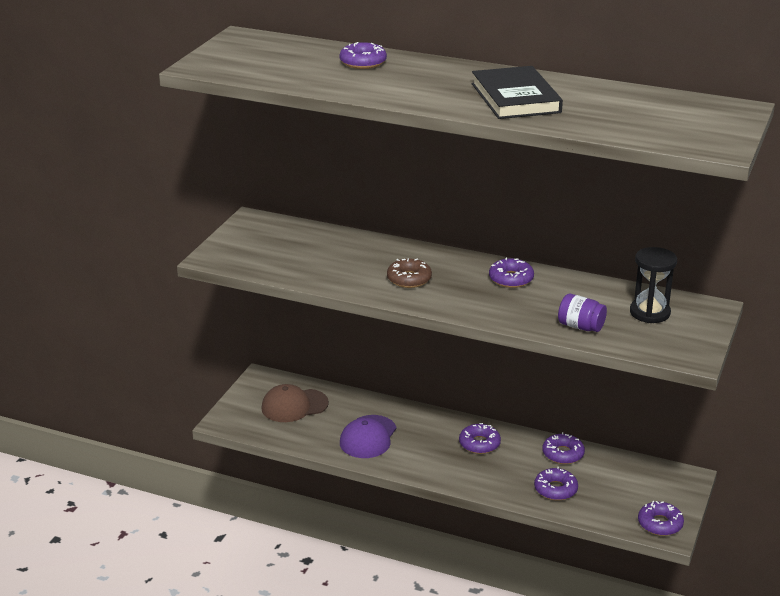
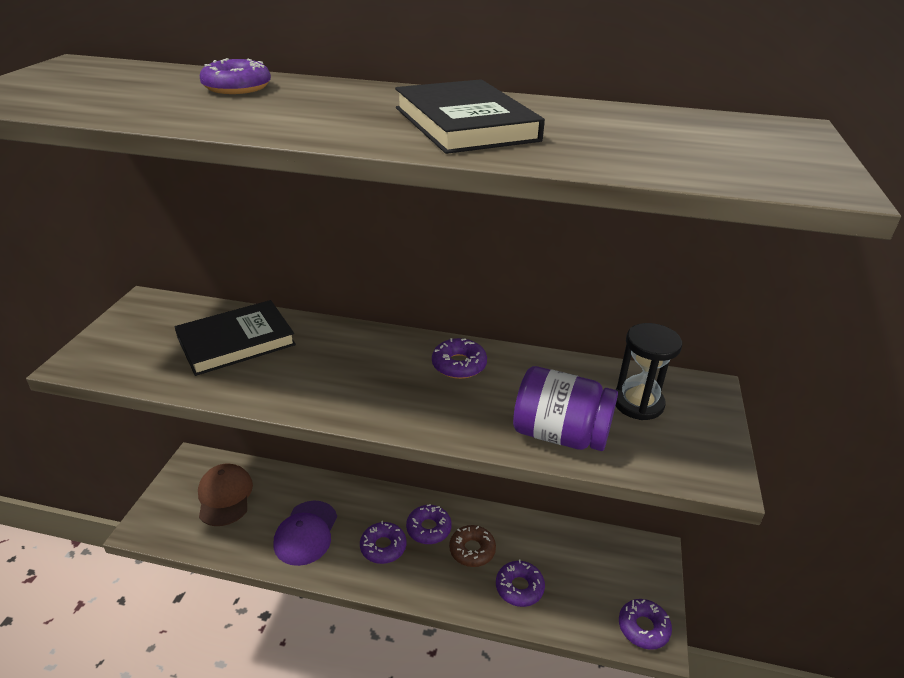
camera: 10 degrees left, 5 degrees up
(294, 406) = (225, 496): brown cap -> brown cap turned 105 degrees clockwise
(331, 252) = (236, 341): none -> black book
(409, 279) = (332, 375): brown donut -> brown donut (472, 550)
(563, 454) = (519, 533): purple donut -> purple donut (383, 547)
(580, 326) = (560, 434): purple jar -> purple jar, size x1.64

